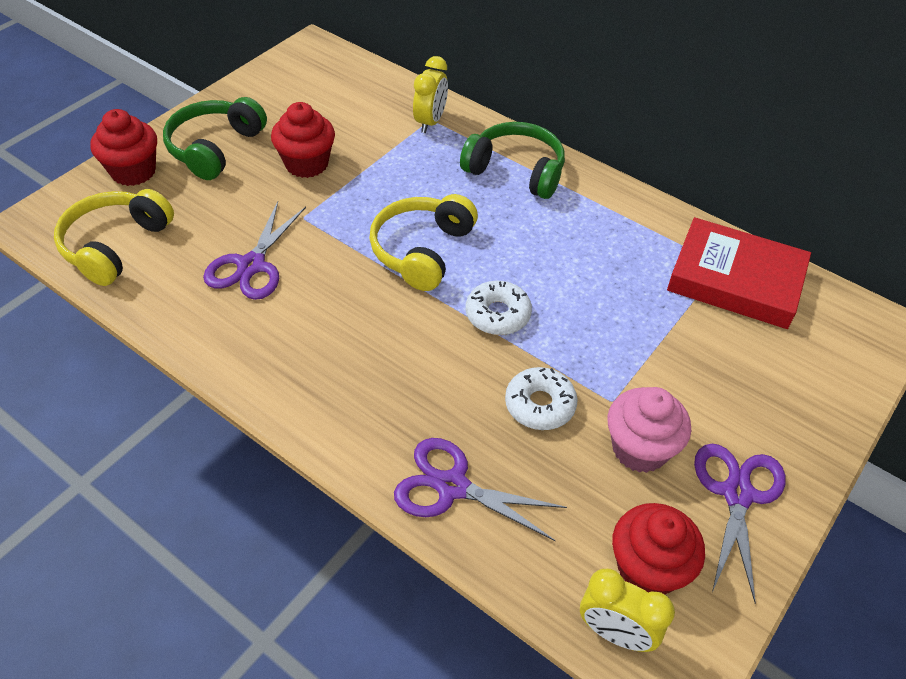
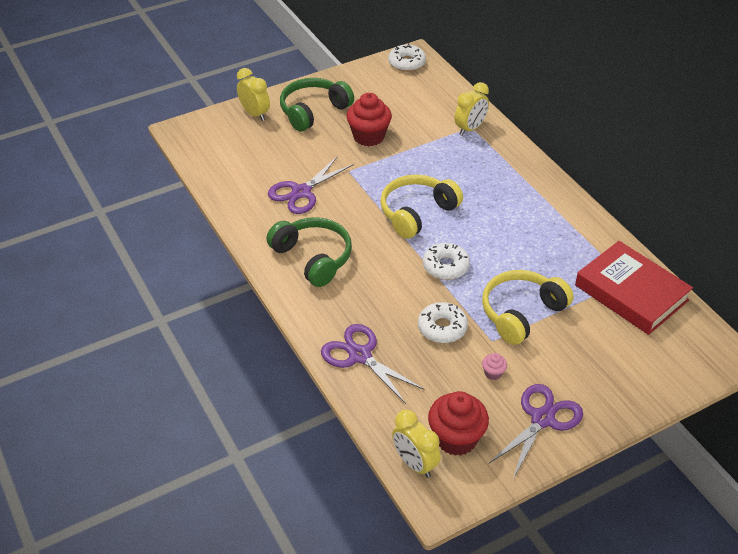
camera: 25 degrees right, 5 degrees down
(115, 245) = (224, 158): yellow headphones -> yellow headphones (521, 313)
(133, 171) = (255, 114): red cupcake -> yellow clock
(308, 58) = (407, 63): none -> white donut
(516, 171) = (513, 177): green headphones -> green headphones (313, 258)
(639, 449) = (493, 373): pink cupcake -> pink cupcake, size x0.44

